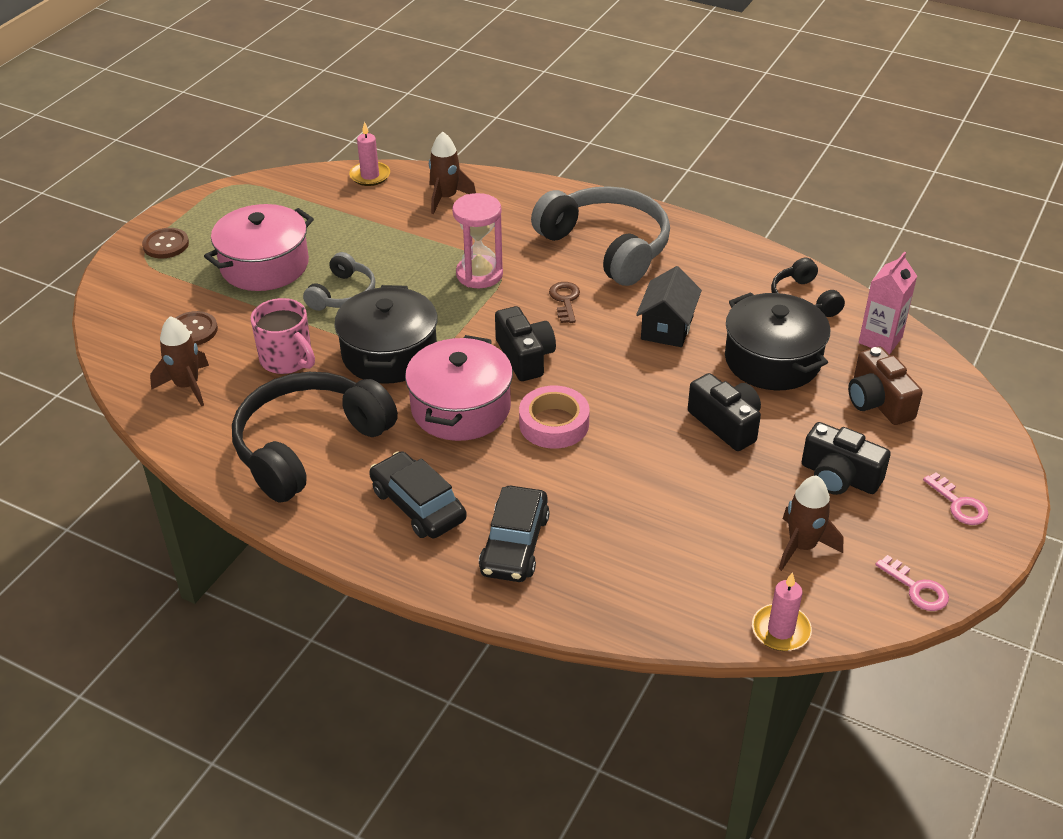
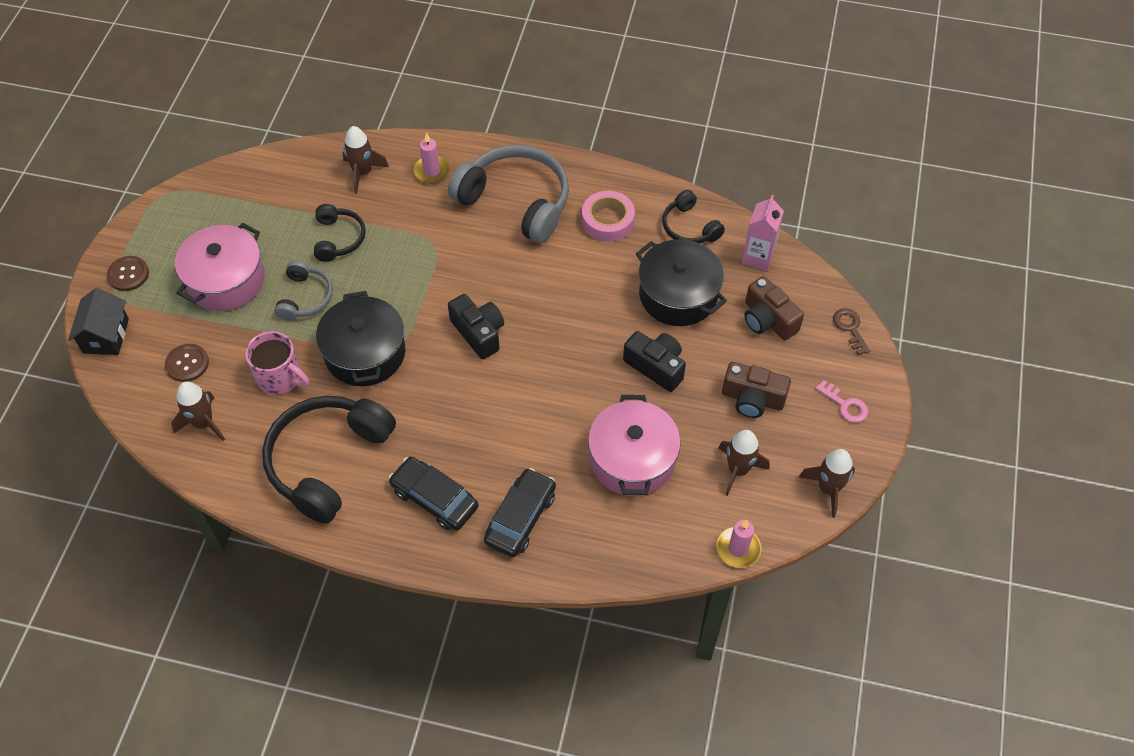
camera: 15 degrees left, 15 degrees up
(370, 176) = (287, 160): pink candle -> pink candle (431, 171)
(399, 249) = (338, 238): none -> black headphones
(461, 408) = (441, 396): pink pot -> pink pot (632, 459)
(479, 274) = (416, 253): pink hourglass -> none
(514, 544) = (521, 518): black car -> black car turned 150 degrees counterclockwise
(554, 424) = (520, 396): pink tape -> pink tape (608, 220)
(565, 300) = (496, 266): brown key -> brown key (850, 328)
(667, 328) = (586, 279): black house -> black house (106, 336)
(839, 477) = (752, 399): black camera -> brown camera
(916, 588) = (828, 489): pink key -> brown rocket

